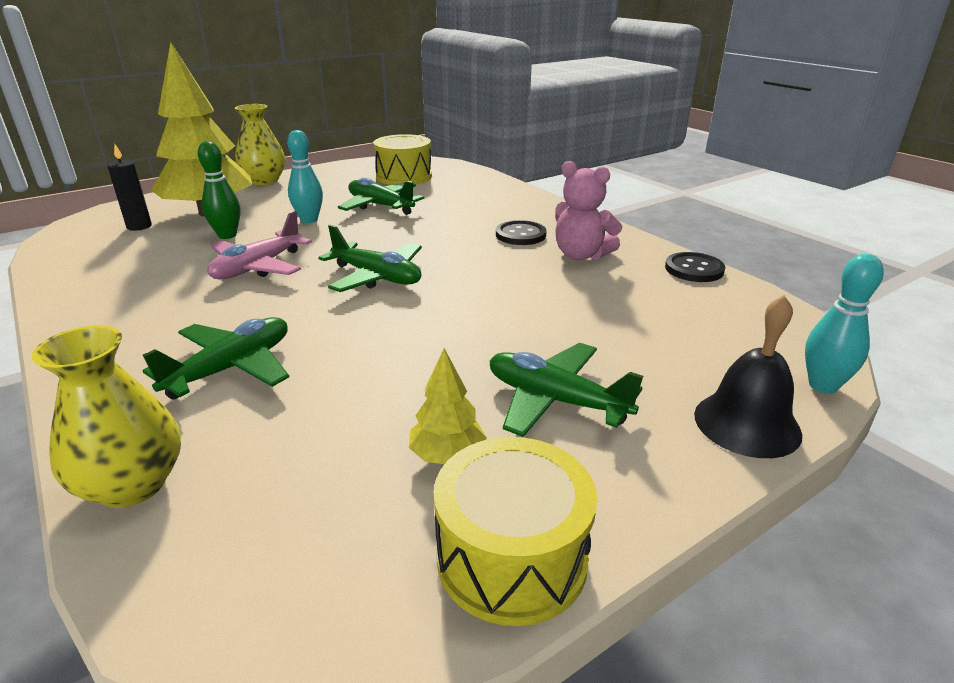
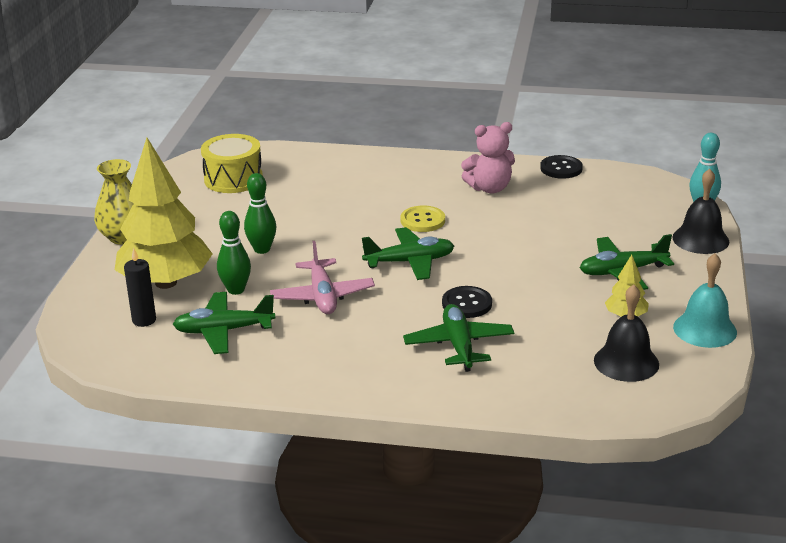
camera: 45 degrees left, 0 degrees up
(132, 485) = (538, 401): yellow vase -> none
(309, 220) = (262, 249): turquoise bowling pin -> green bowling pin
(316, 518) = (626, 362): none -> black bell
(380, 206) = (283, 213): green plane -> green plane (223, 331)
(464, 253) = (422, 220): none -> yellow button
(511, 558) = (705, 329): yellow drum -> turquoise bell
(520, 235) = (427, 191): black button -> black button (467, 304)

